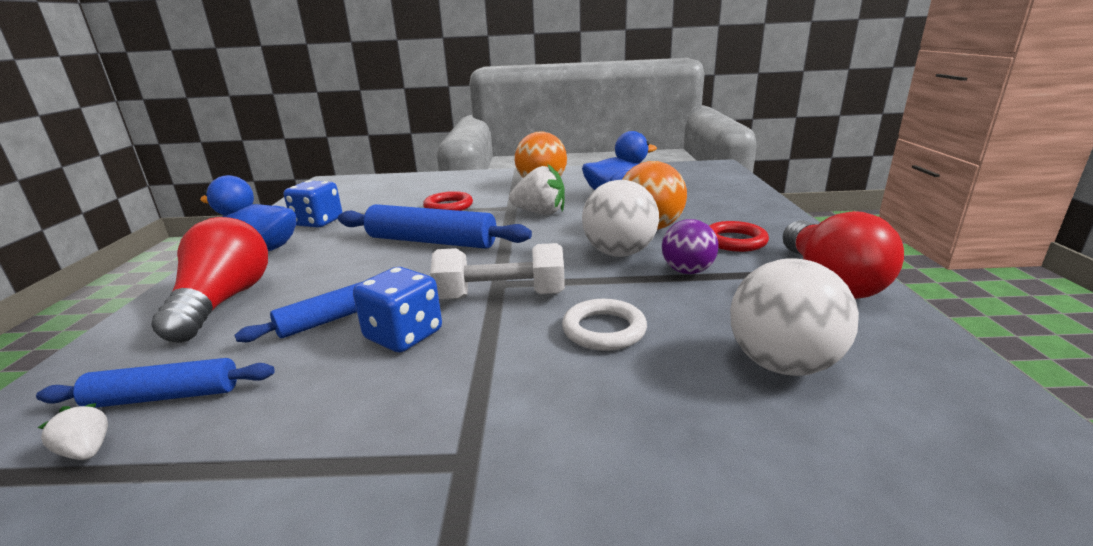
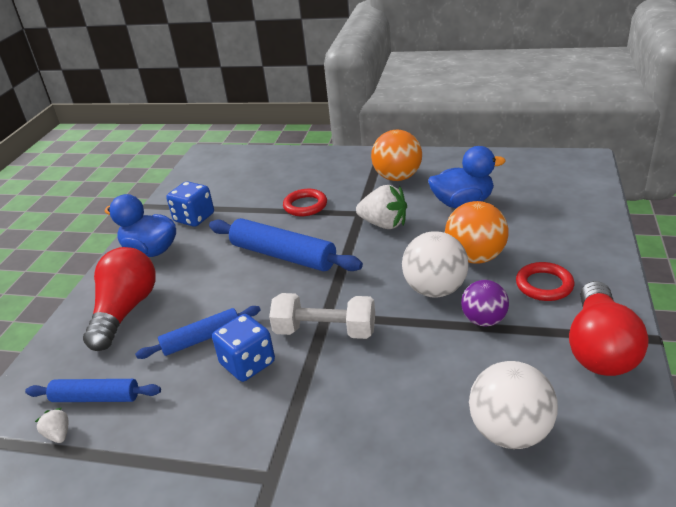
camera: 15 degrees right, 10 degrees up
(604, 330) = (392, 378): white ring -> none

